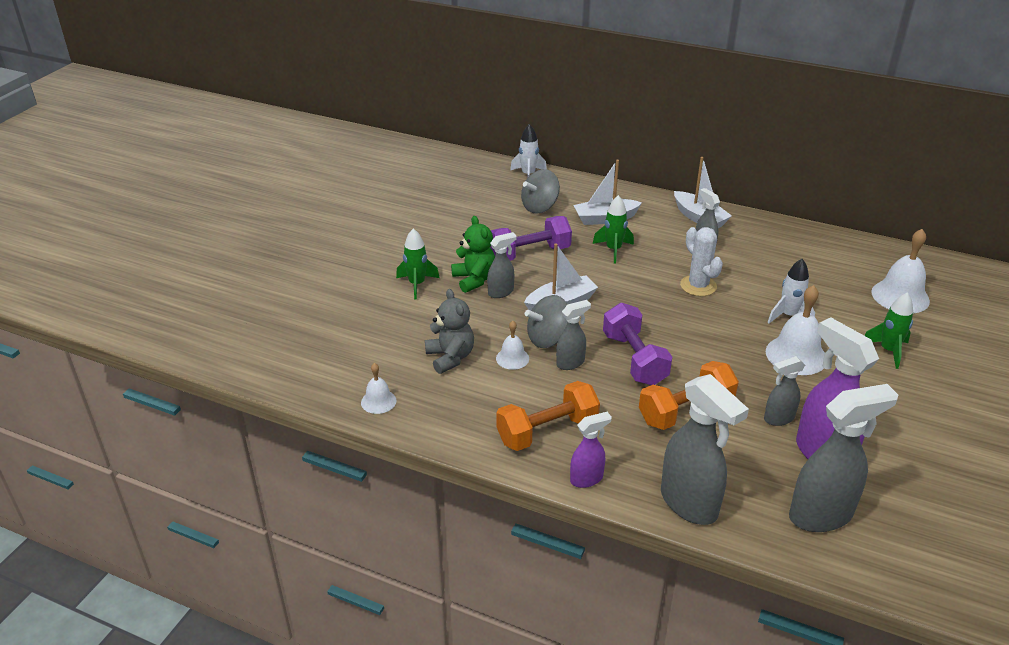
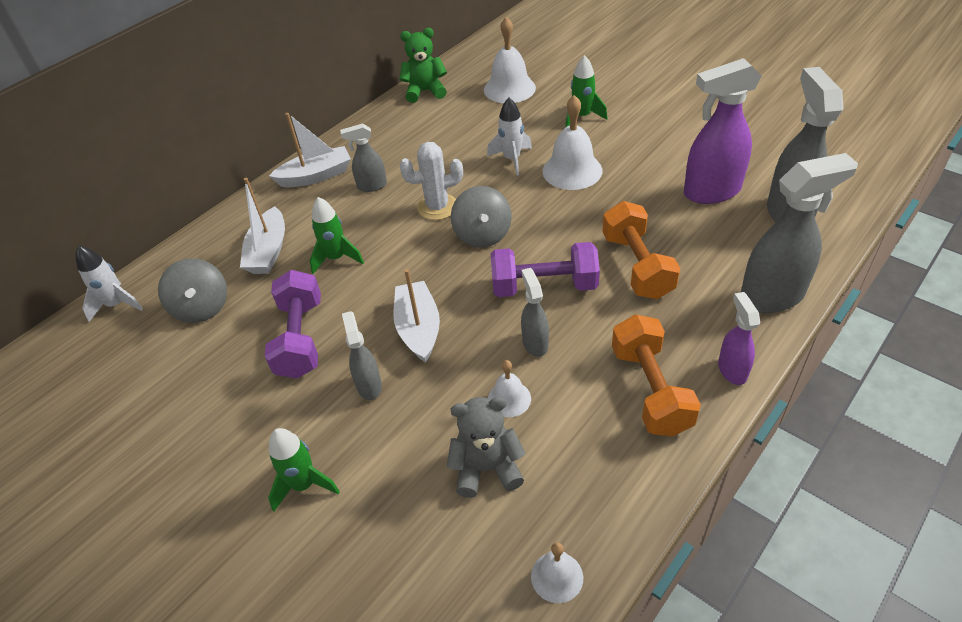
camera: 70 degrees left, 10 degrees up
(474, 279) = (327, 410): green teddy bear -> green teddy bear (425, 91)
(548, 339) = (483, 355): grey spinning top -> grey spinning top (482, 235)
(778, 418) = (660, 206): grey spray bottle -> none

